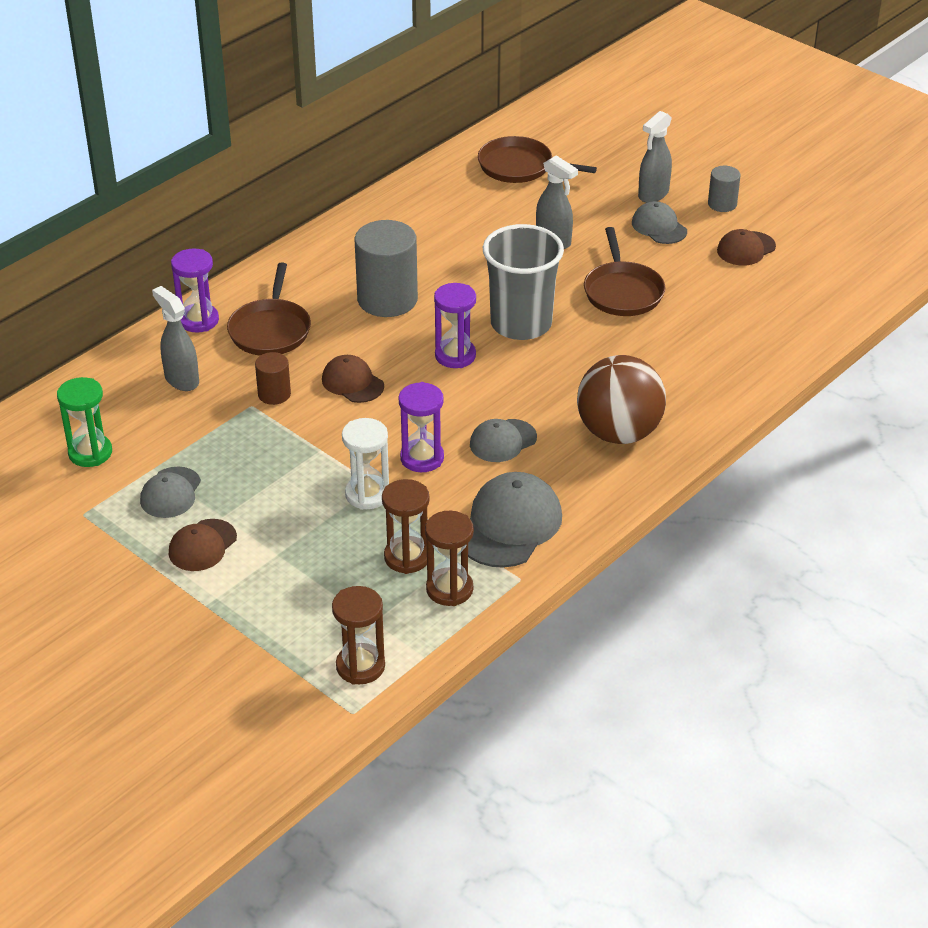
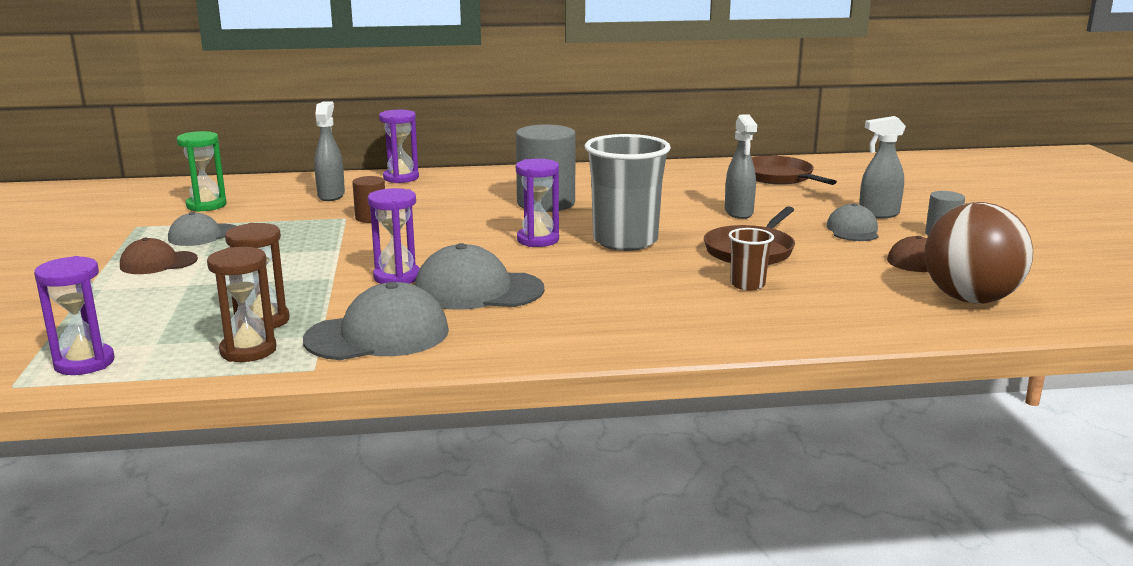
camera: 40 degrees right, 20 degrees down
(270, 330) = (435, 193): brown pan -> none
(352, 382) = (434, 229): brown cap -> none
(360, 666) = (84, 363): brown hourglass -> purple hourglass
(367, 494) = (316, 280): white hourglass -> none
(503, 441) = (478, 290): grey cap -> grey cap, size x1.66
(618, 433) = (587, 320): brown ball -> brown ball (970, 299)
(668, 337) = (747, 285): none -> brown cup

